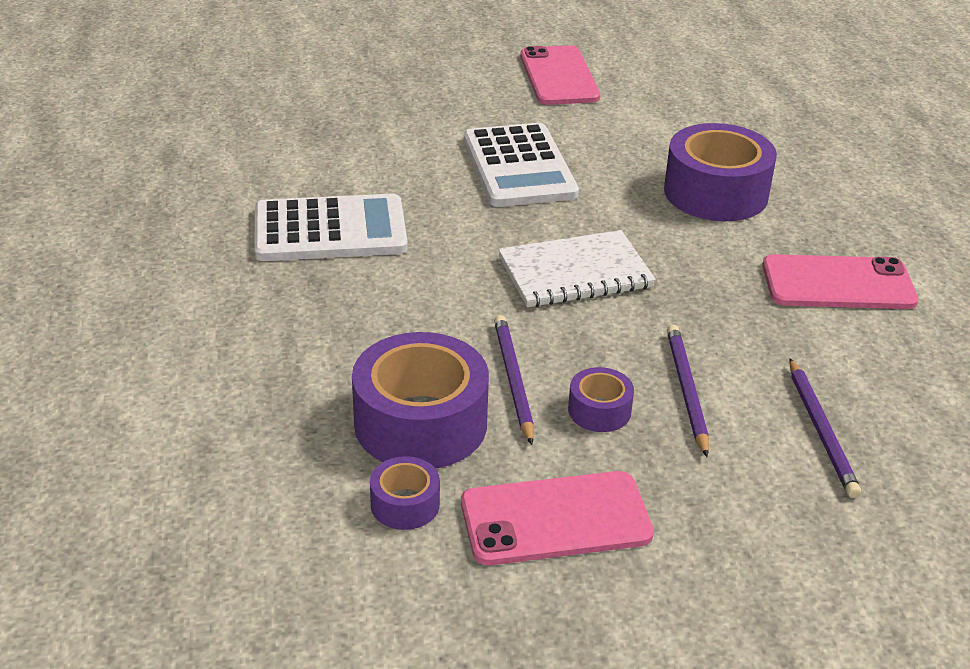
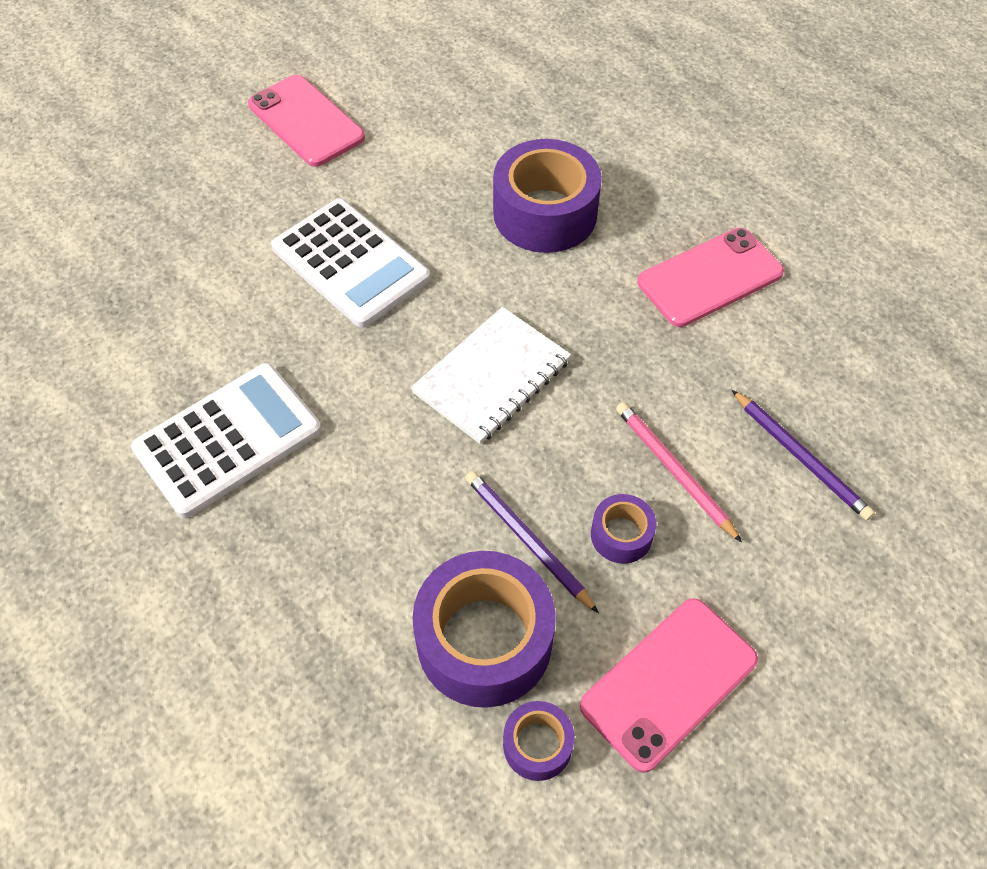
camera: 30 degrees left, 20 degrees up
(686, 391) = (674, 471): purple pencil -> pink pencil

